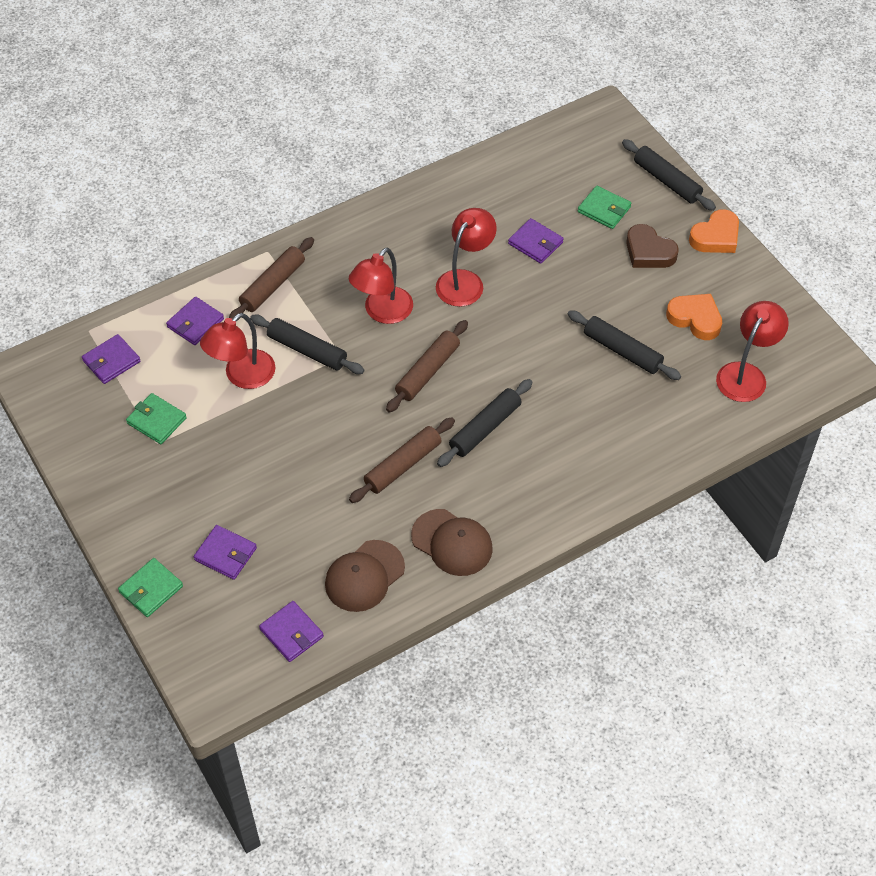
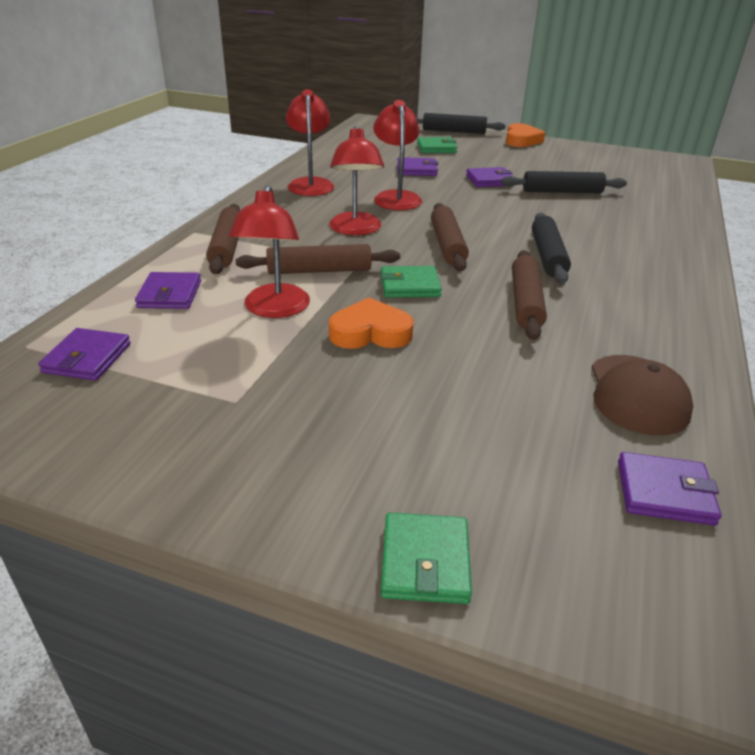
camera: 40 degrees left, 20 degrees down
(156, 420) = (211, 382): green wallet -> green wallet (410, 285)
(225, 554) = (467, 459): purple wallet -> purple wallet (490, 180)
(307, 350) = (319, 270): black rolling pin -> brown rolling pin
(452, 543) = (658, 330): brown cap -> none
(649, 252) = (495, 154): brown heart -> none
(695, 319) = (575, 168): orange heart -> orange heart (370, 332)
(746, 374) = (649, 177): red lamp -> red lamp (310, 184)

